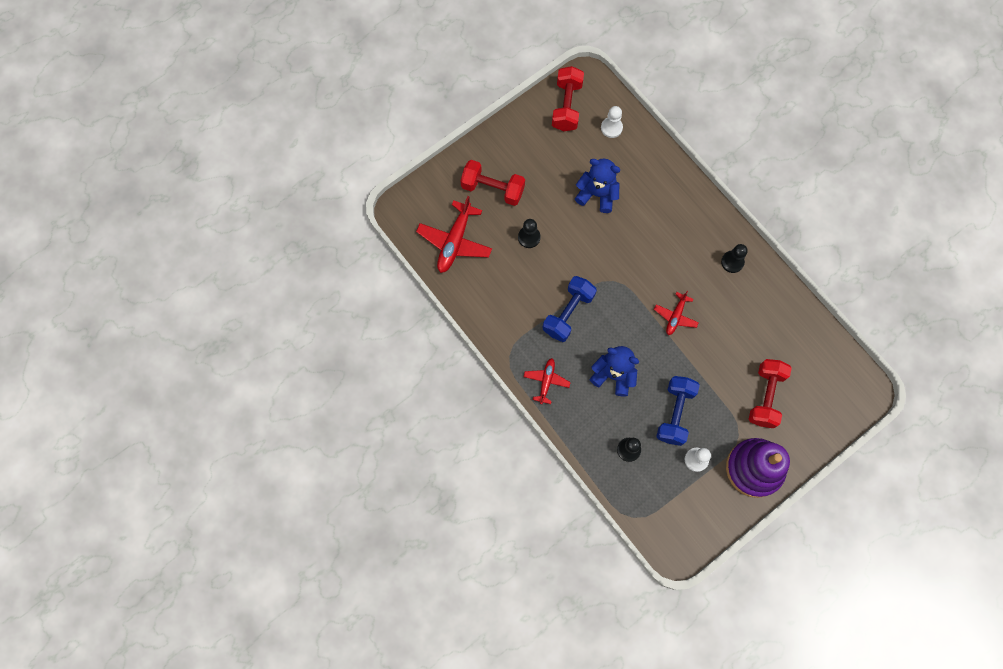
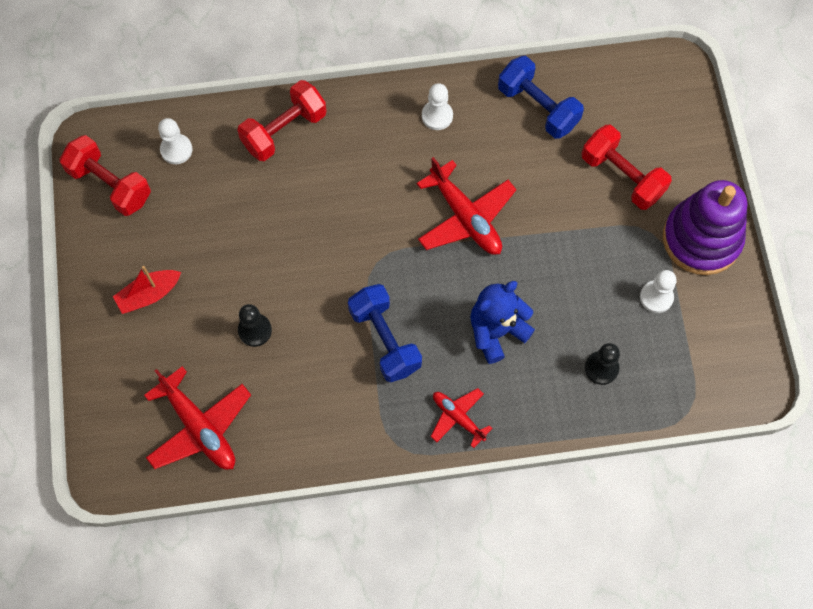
camera: 60 degrees left, 5 degrees down
(493, 189) = (159, 338): red dumbbell -> red dumbbell (284, 130)
(514, 168) = (149, 295): none -> red boat
(597, 194) = (252, 216): blue teddy bear -> none
(675, 316) = (465, 217): red plane -> red plane, size x1.71
(675, 413) = (586, 288): blue dumbbell -> blue dumbbell (538, 107)
(732, 262) = (437, 116): black pawn -> white pawn

